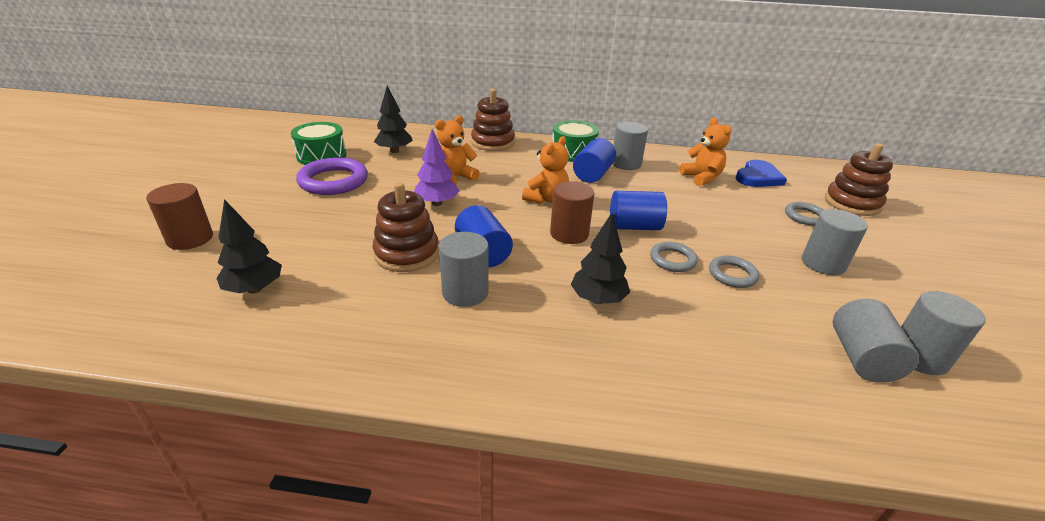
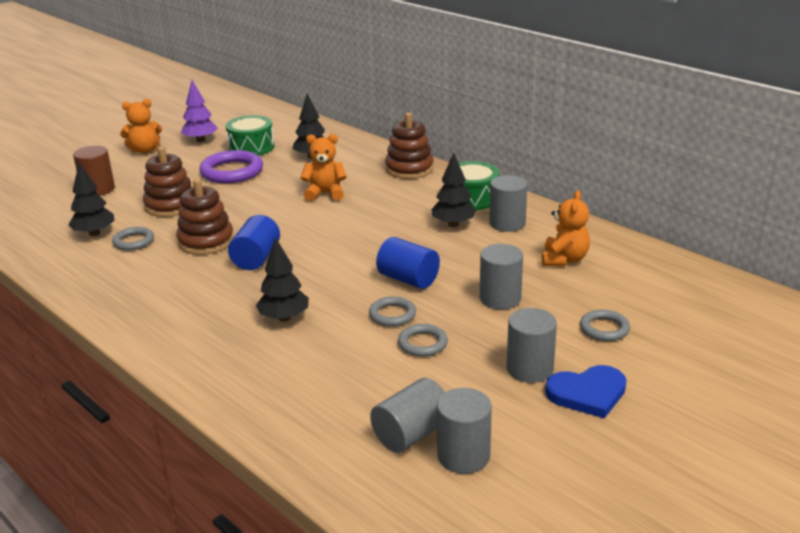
camera: 40 degrees right, 5 degrees down
(321, 281) = (133, 241): none -> grey ring
(437, 203) = (280, 211): purple tree -> purple tree (200, 140)
(465, 292) = (205, 279): grey cylinder -> grey cylinder (500, 298)
(546, 199) = (372, 233): orange teddy bear -> orange teddy bear (144, 150)
(569, 233) = (343, 266): brown cylinder -> none
(592, 174) = (453, 224): blue cylinder -> black tree
(758, 177) = (635, 278): blue heart -> blue heart (587, 393)
(852, 203) = (696, 337): brown stacking toy -> brown stacking toy (170, 205)

